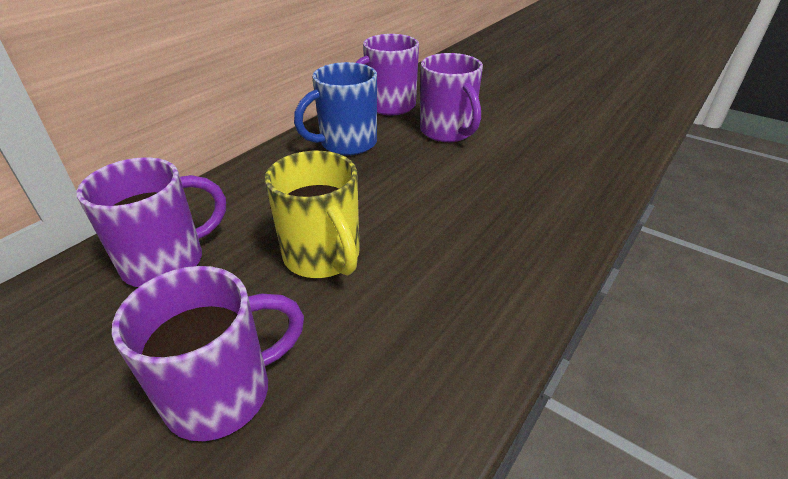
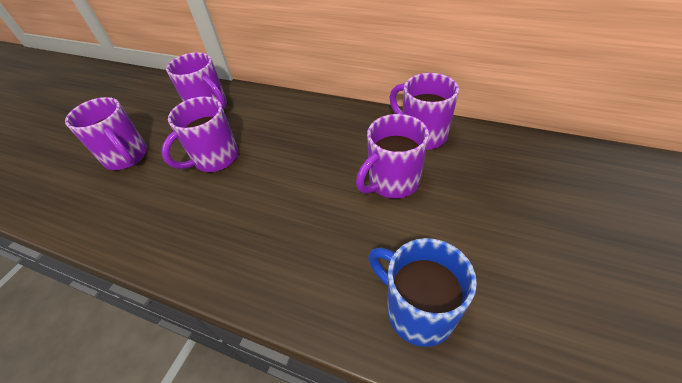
camera: 80 degrees right, 10 degrees up
(323, 257) = (215, 159): yellow mug -> purple mug
(346, 144) = (346, 130): blue mug -> blue mug (417, 310)

